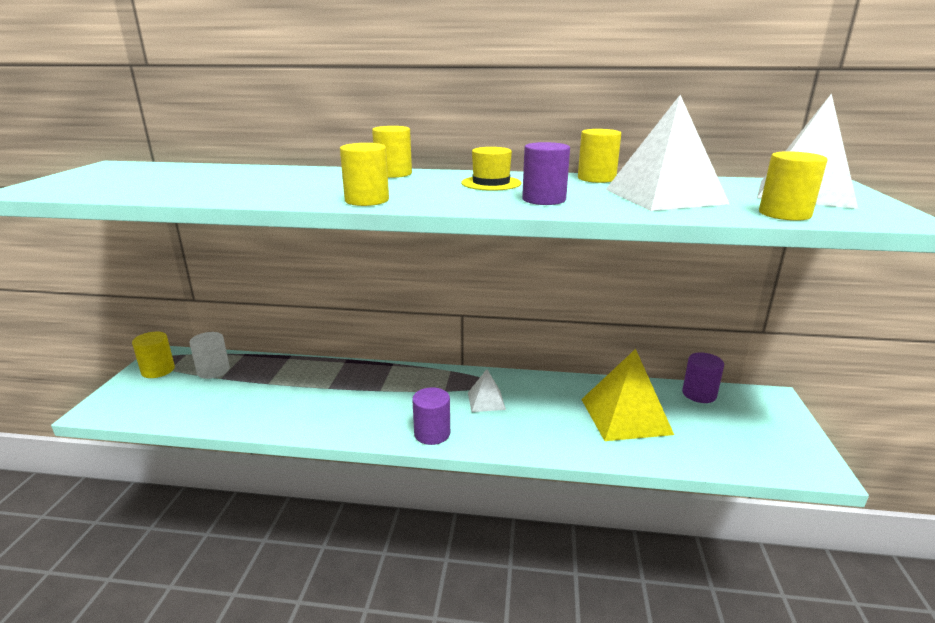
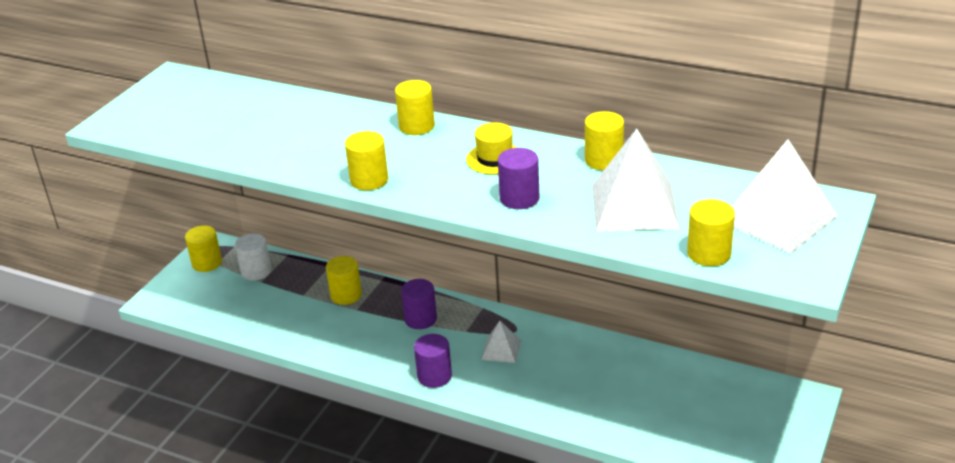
camera: 20 degrees right, 10 degrees up
(313, 378) = (346, 295): none -> yellow cylinder
(625, 416) = (630, 390): yellow pyramid -> none
(699, 394) = (727, 379): purple cylinder -> purple cylinder (420, 319)

